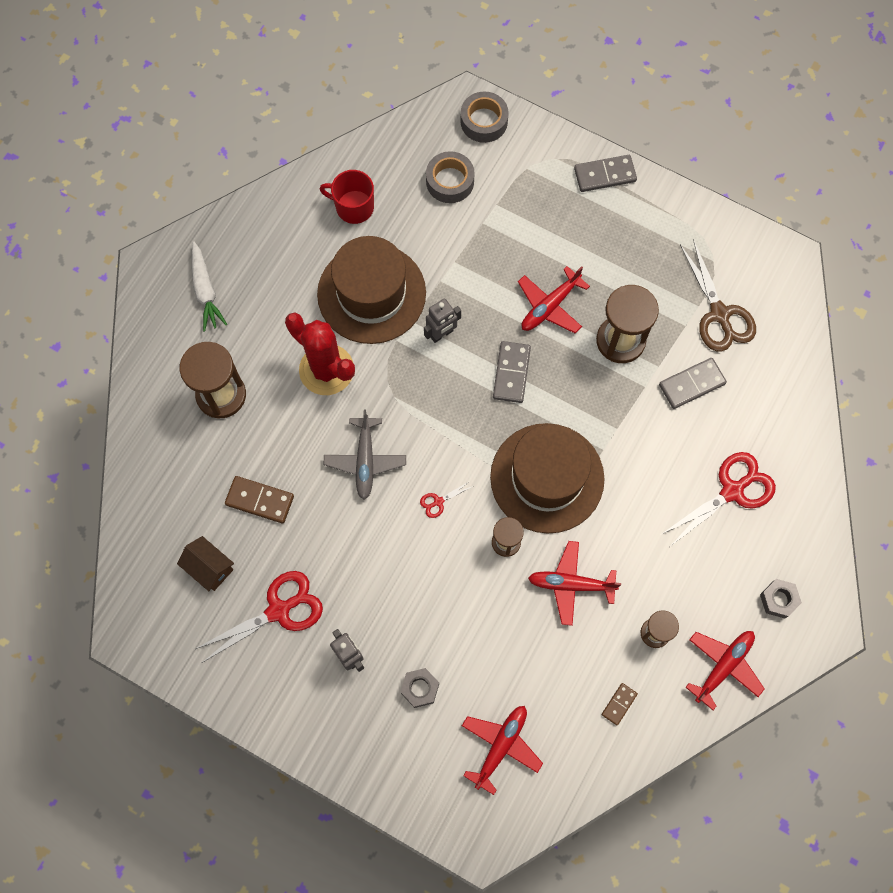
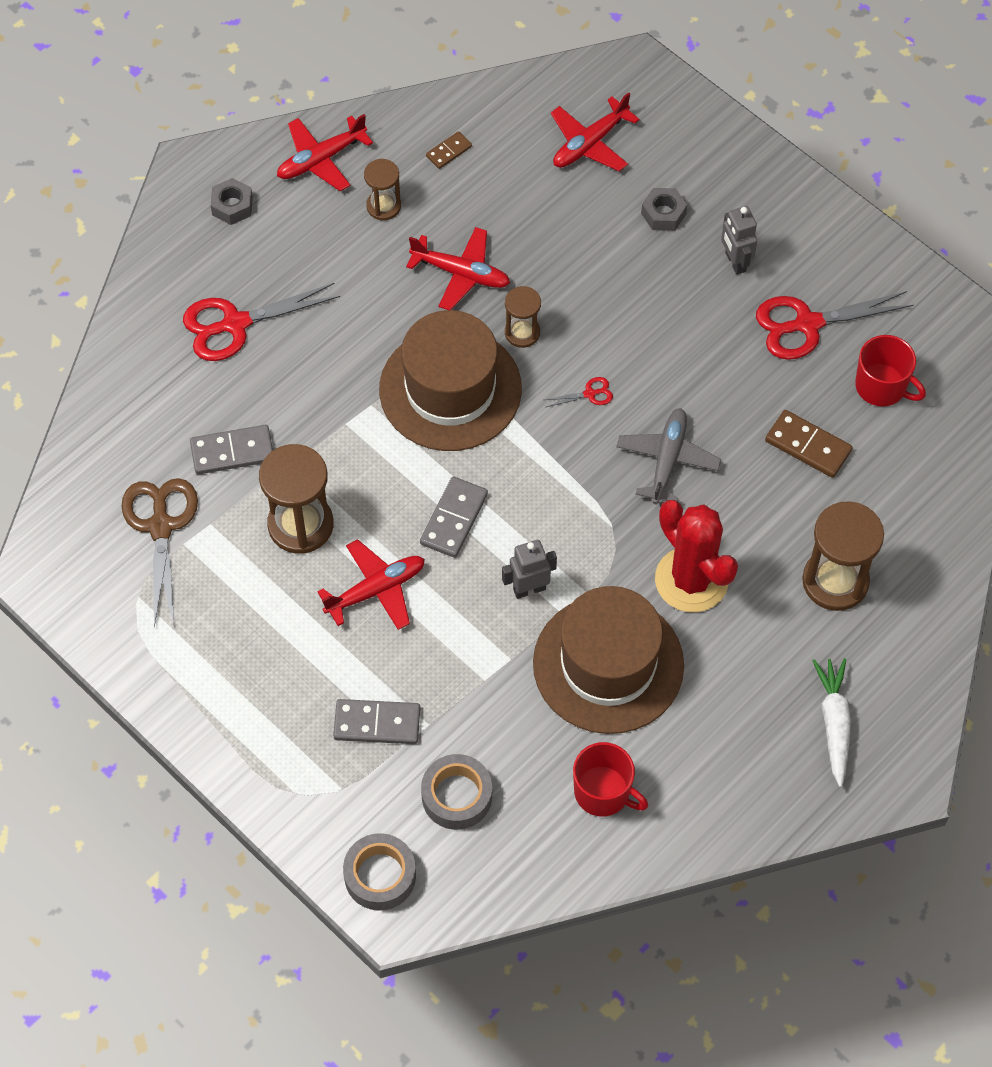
camera: 165 degrees left, 10 degrees down
(209, 568) = (882, 386): brown house -> red mug
(605, 175) = (236, 750): grey domino -> grey domino (377, 723)

